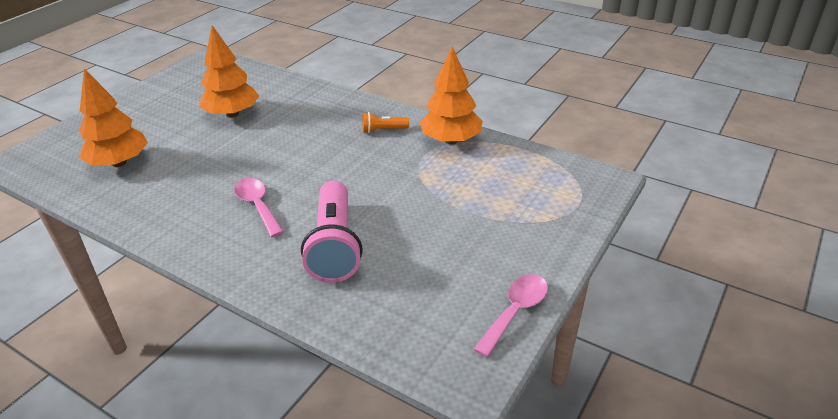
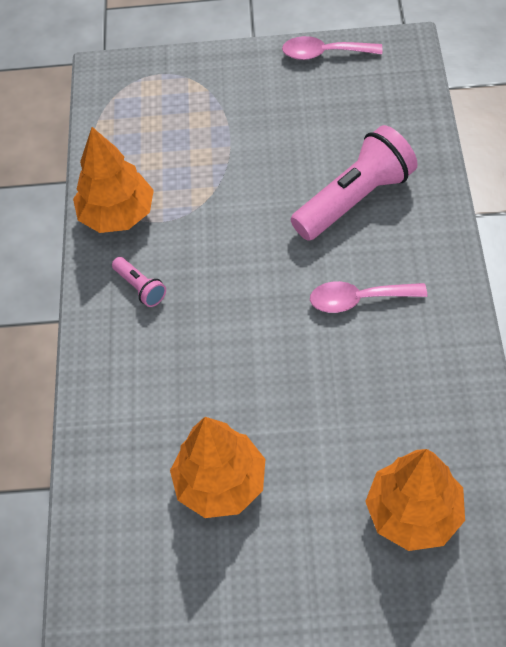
camera: 120 degrees left, 20 degrees up
(257, 206) = (358, 299): pink spoon -> pink spoon turned 60 degrees clockwise
(383, 130) = (140, 287): orange flashlight -> pink flashlight

